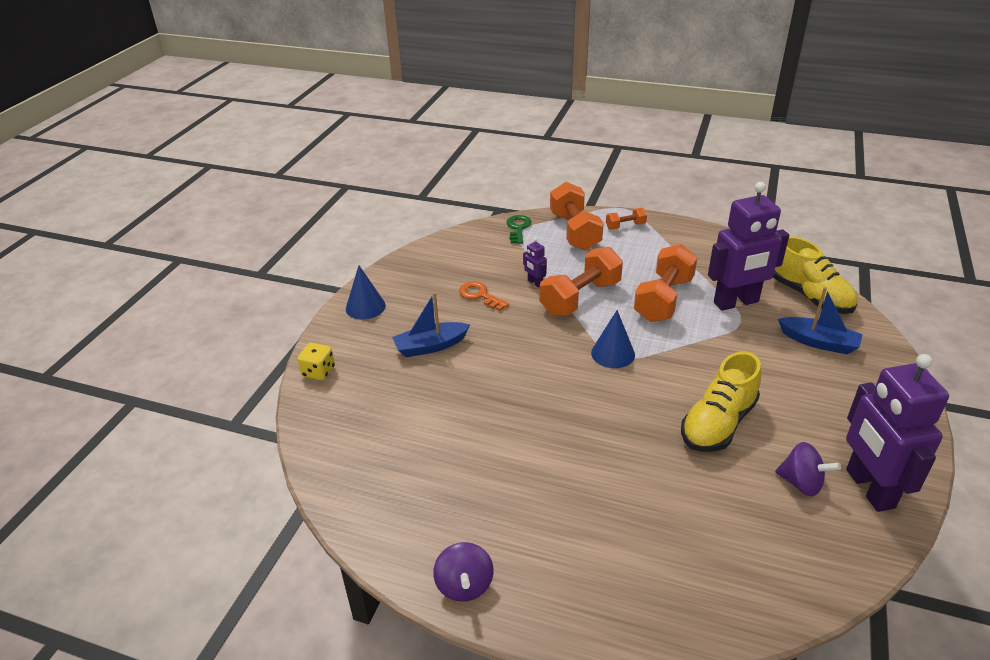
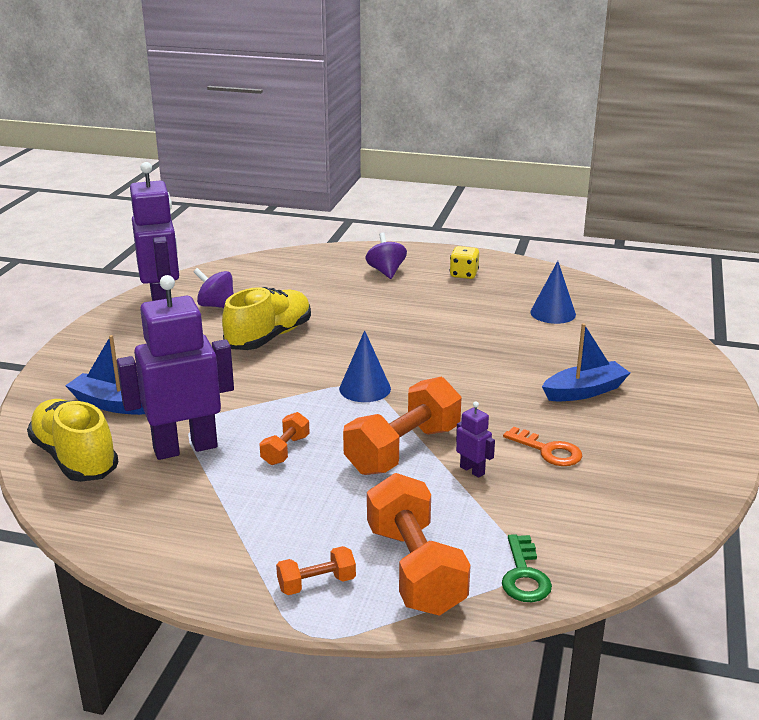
camera: 175 degrees right, 10 degrees down
(318, 372) = (697, 366): yellow dice -> yellow dice (464, 274)
(365, 307) = (701, 433): blue cone -> blue cone (553, 313)
(464, 585) = (482, 261): purple spinning top -> purple spinning top (386, 272)
(663, 299) = (285, 450): orange dumbbell -> orange dumbbell, size x0.49

